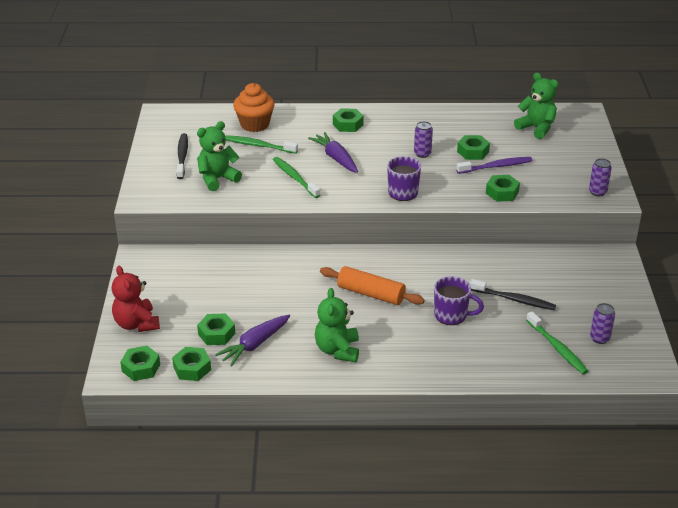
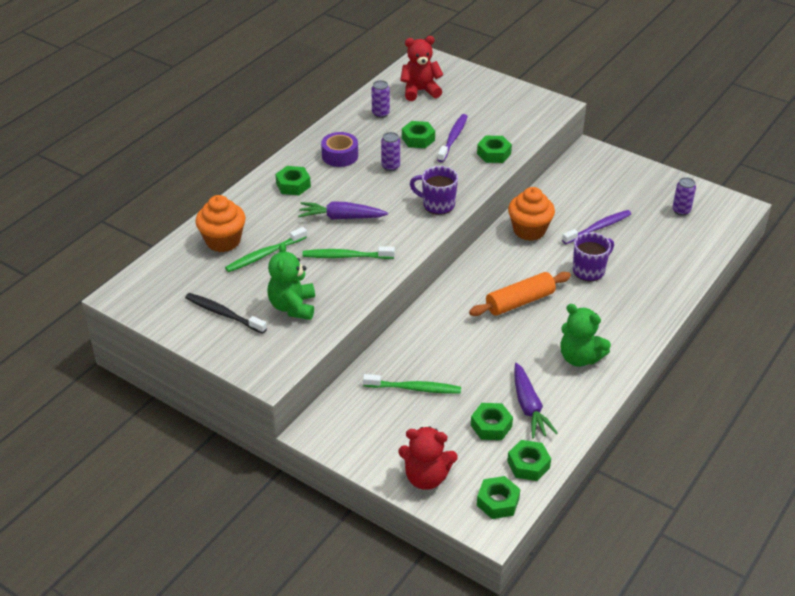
camera: 55 degrees left, 5 degrees up
(406, 128) = (340, 156): none -> purple tape
(465, 265) = (529, 230): none -> orange cupcake
(514, 299) = (598, 228): black toothbrush -> purple toothbrush
(536, 128) = (420, 91): green teddy bear -> red teddy bear
(557, 348) = (675, 237): green toothbrush -> green toothbrush (414, 388)
(597, 192) = (541, 109): purple can -> purple can (380, 113)

